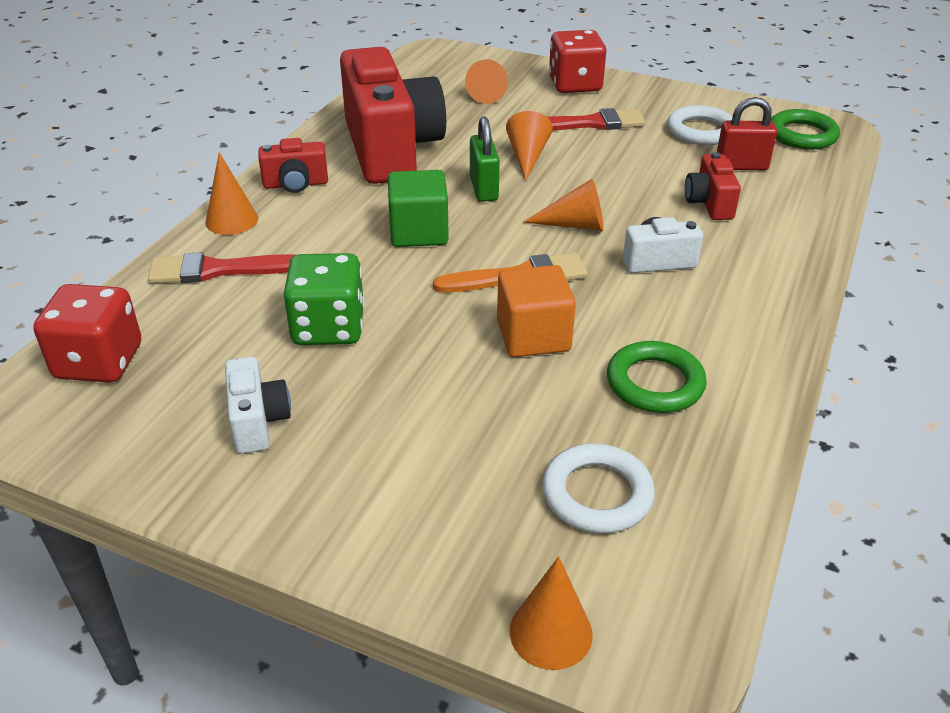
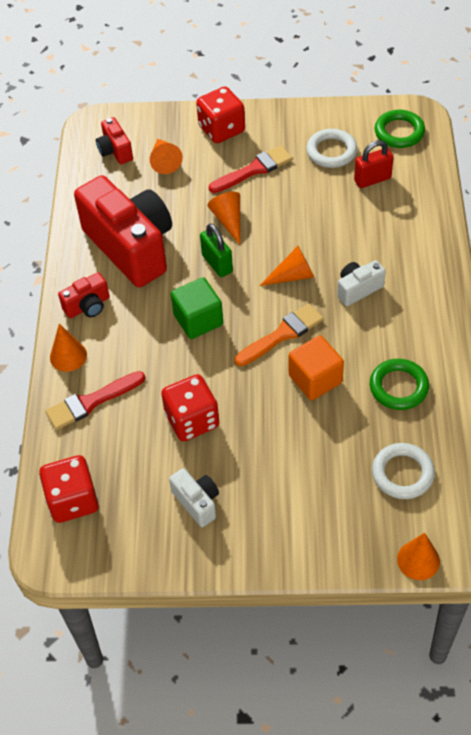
camera: 20 degrees left, 15 degrees up
(328, 327) = (192, 420): green dice -> red dice
(709, 203) = (367, 224): red camera -> red camera (115, 151)

